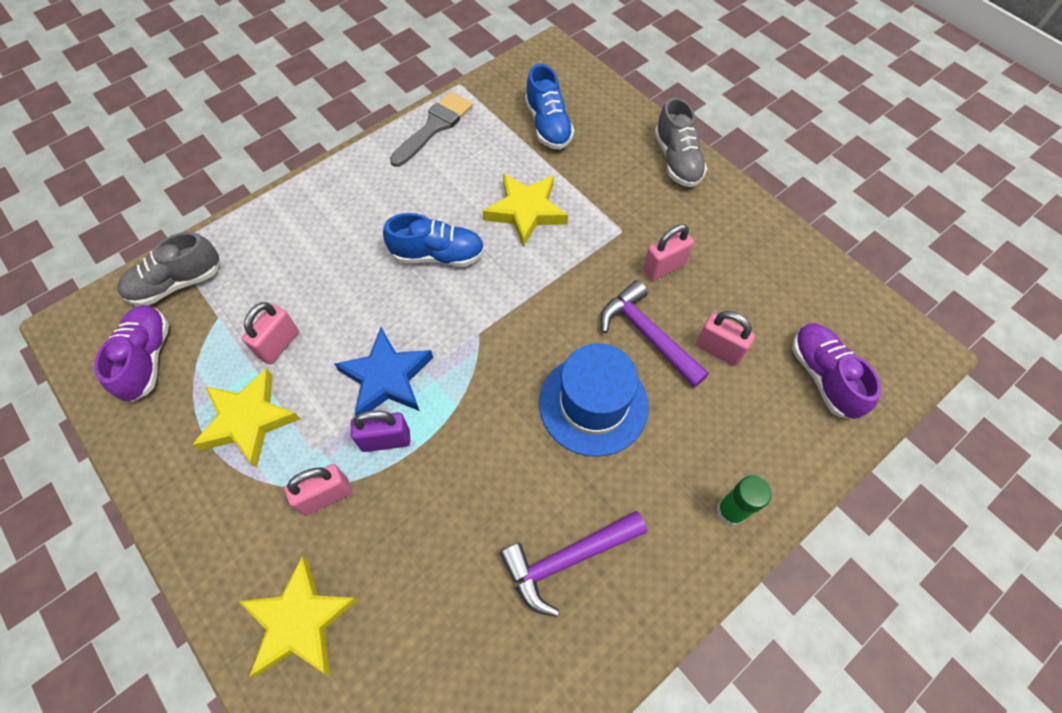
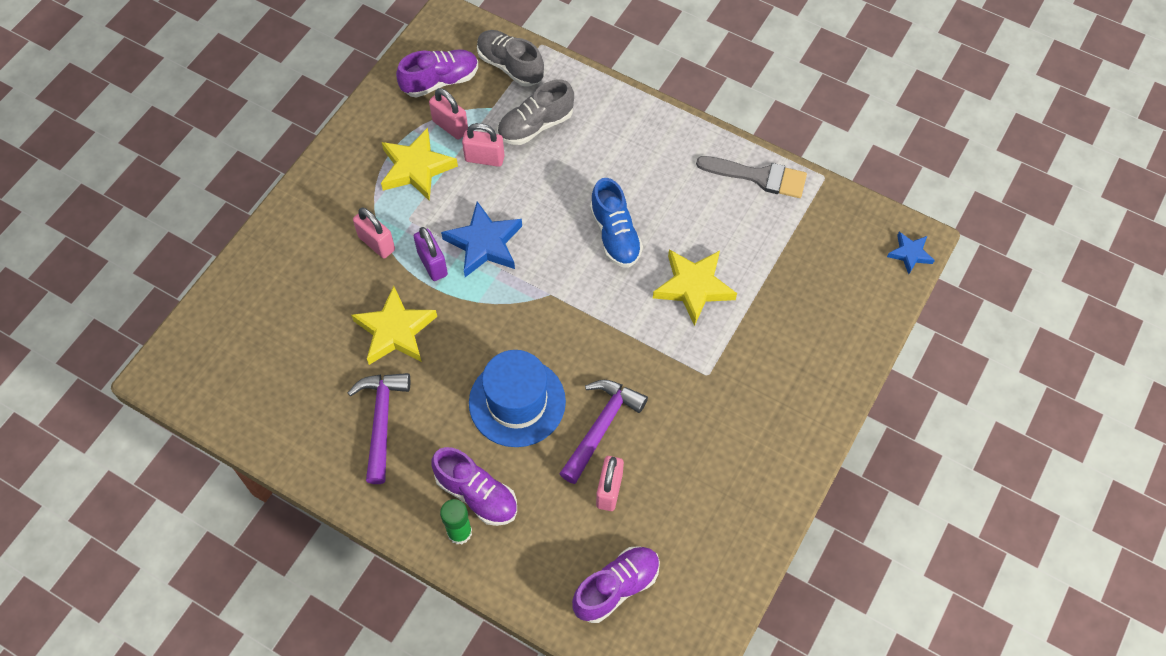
camera: 70 degrees right, 0 degrees up
(300, 621) = (287, 265): yellow star -> yellow star (395, 331)
(548, 125) = (809, 271): blue shoe -> none
(561, 58) = (910, 254): none -> blue star
(567, 560) = (381, 421): purple hammer -> purple hammer turned 45 degrees clockwise
(664, 267) = (681, 422): pink padlock -> pink padlock (450, 126)
(677, 160) = (820, 401): grey shoe -> grey shoe (535, 125)
(690, 479) = (476, 494): none -> purple shoe

